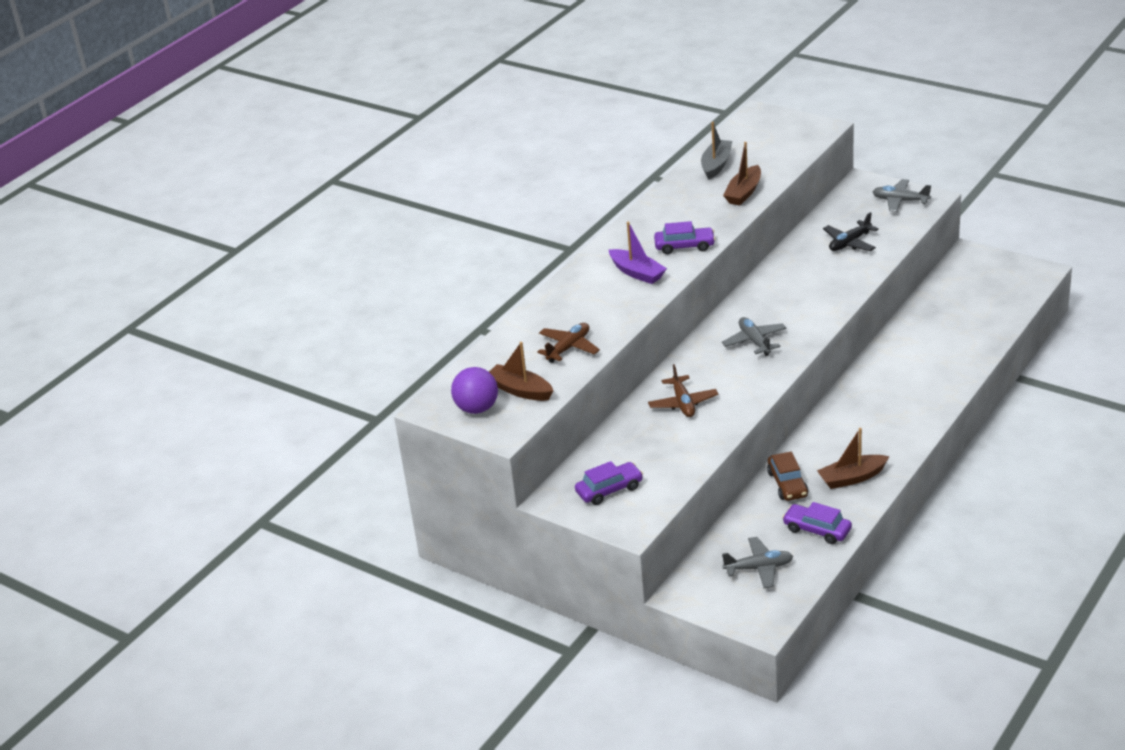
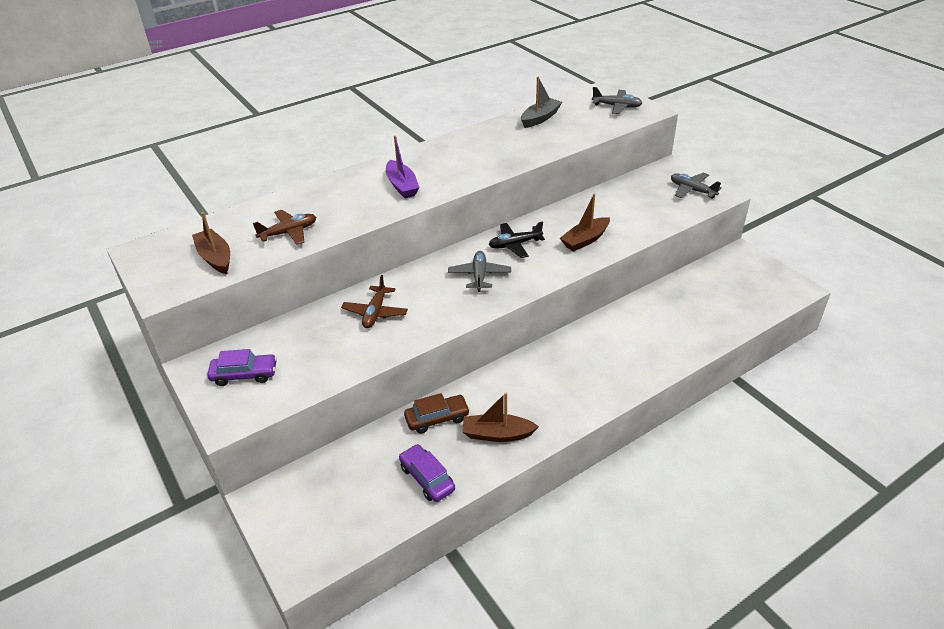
camera: 20 degrees right, 5 degrees up
(477, 408) = (167, 263): purple ball -> none
(684, 246) = (458, 175): purple car -> none
(743, 192) = (543, 145): brown boat -> brown boat (585, 240)
(759, 568) = (346, 499): grey plane -> grey plane (617, 106)
(787, 484) = (437, 418): brown car -> brown car turned 120 degrees counterclockwise
(849, 243) = (624, 213): black plane -> black plane (515, 245)

